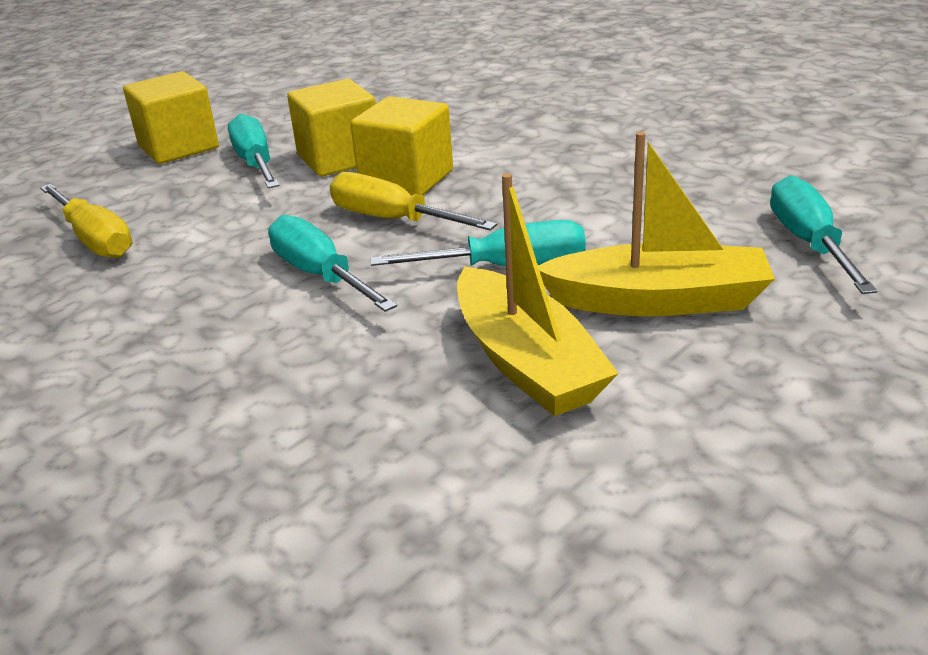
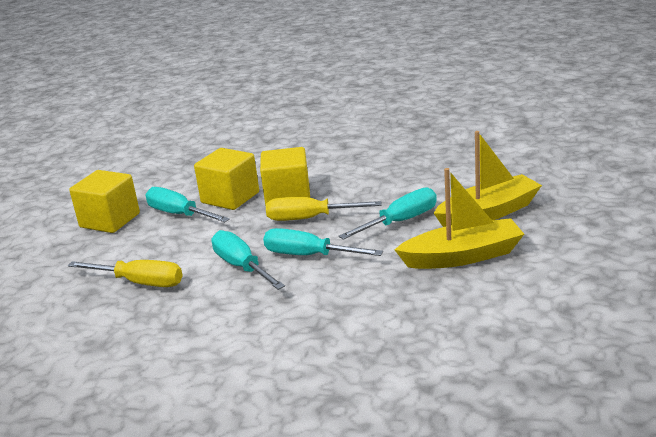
camera: 30 degrees left, 5 degrees down
(526, 362) = (463, 256): yellow boat -> yellow boat turned 45 degrees counterclockwise
(809, 243) = (524, 169): turquoise screwdriver -> turquoise screwdriver (242, 267)

